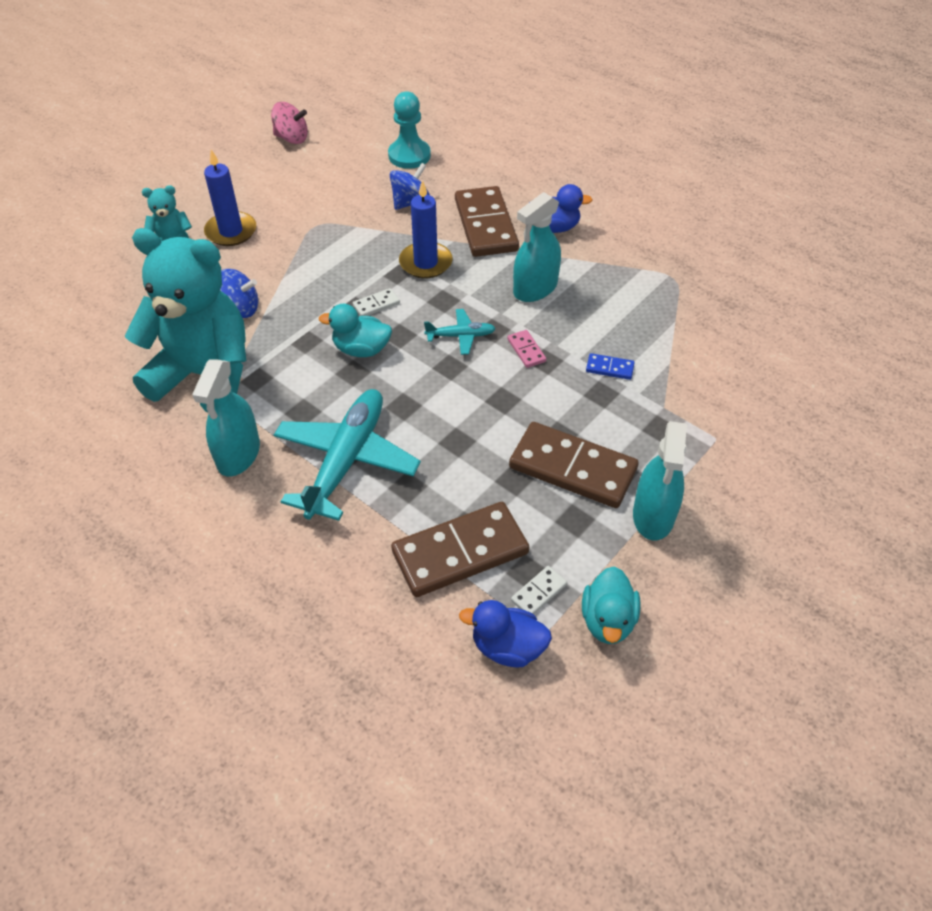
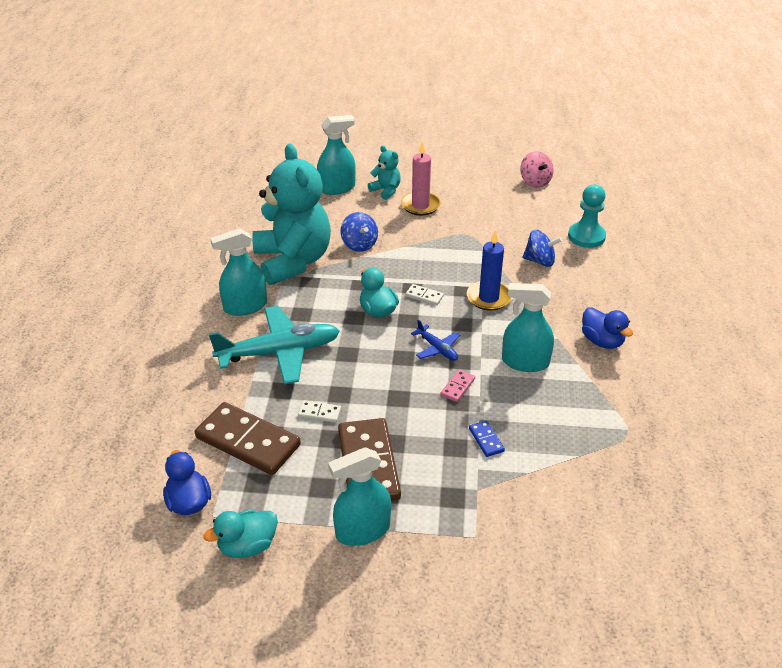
camera: 55 degrees right, 10 degrees down
(118, 276) = (337, 188): none -> turquoise spray bottle
(231, 231) = (420, 205): blue candle -> pink candle
(460, 336) = (437, 348): turquoise plane -> blue plane
(485, 225) = (561, 306): brown domino -> none
(539, 593) = (244, 497): white domino -> white domino (319, 413)

